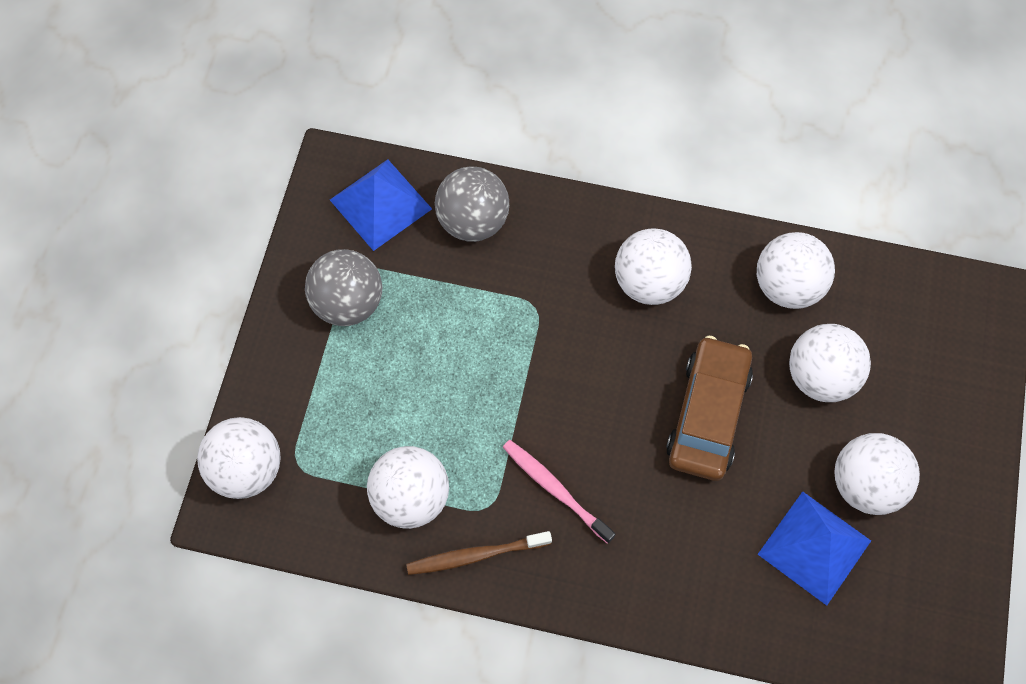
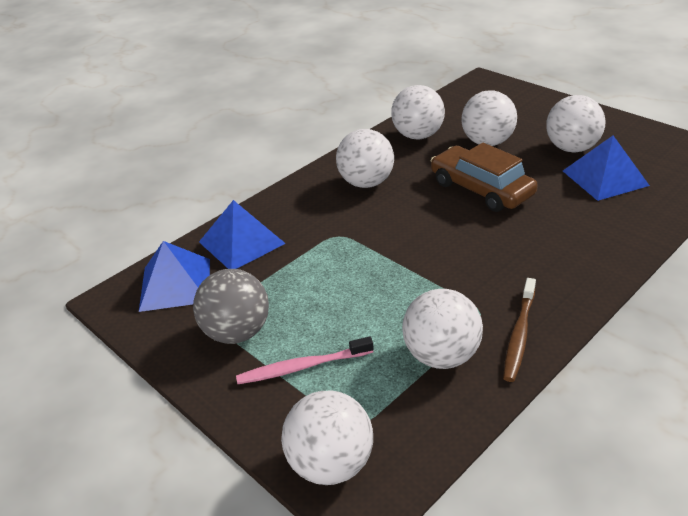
camera: 55 degrees left, 30 degrees down
(473, 221) = (241, 242): grey ball -> blue pyramid
(554, 489) = (489, 273): pink toothbrush -> pink toothbrush (301, 367)

